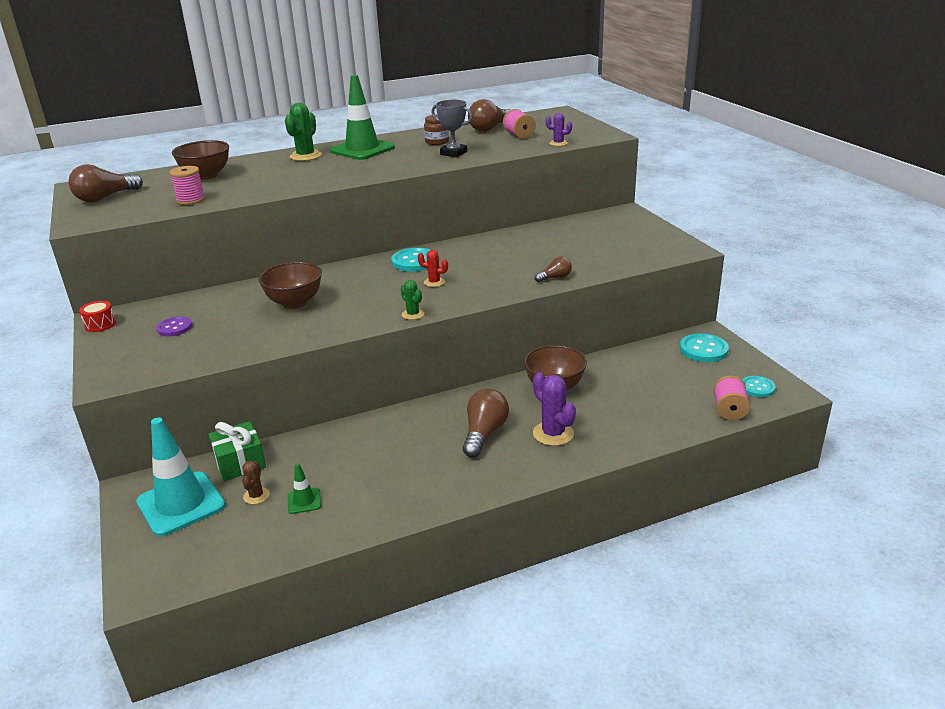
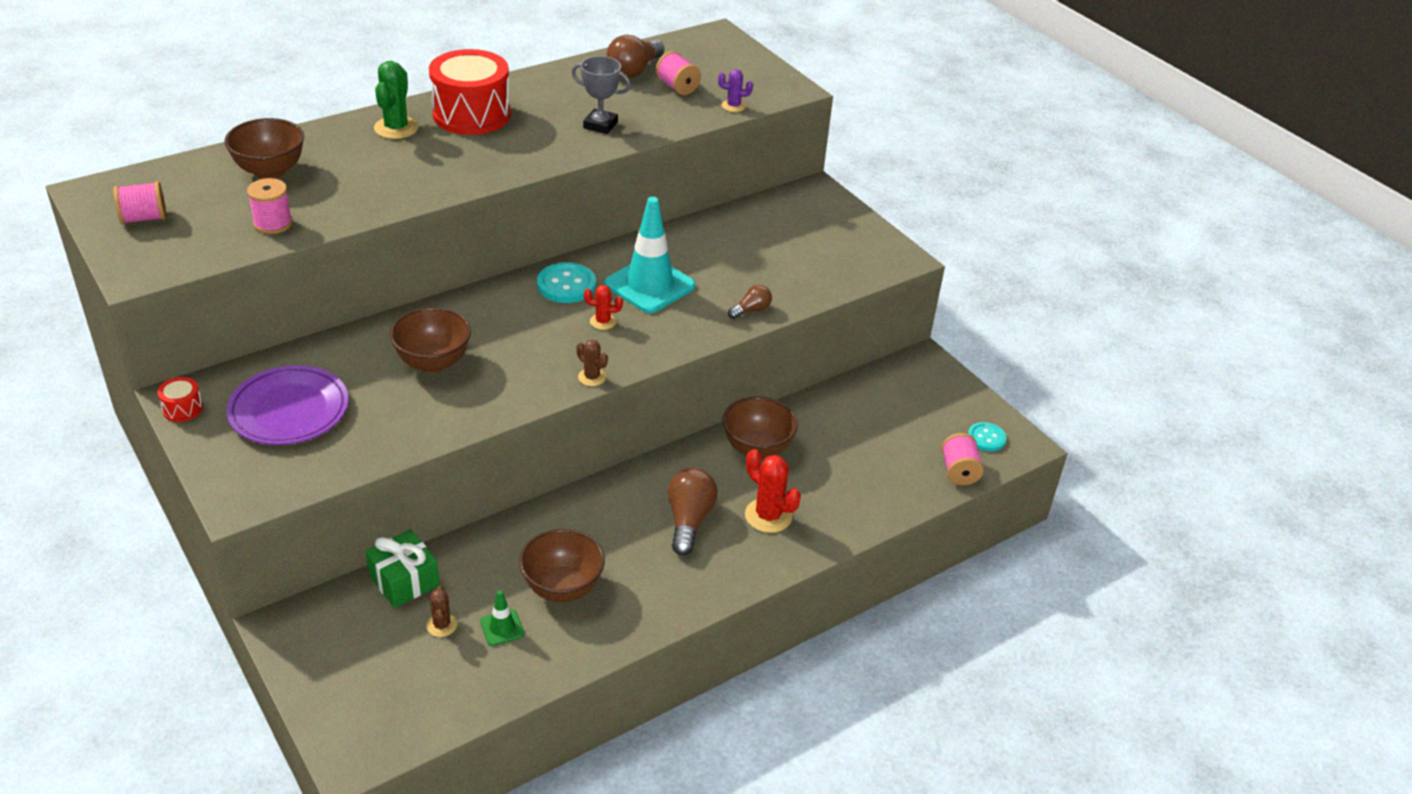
camera: 15 degrees left, 10 degrees up
(105, 198) = (144, 218): brown light bulb -> pink spool
(175, 328) = (289, 410): purple button -> purple plate
(181, 504) = (353, 643): turquoise traffic cone -> turquoise traffic cone (649, 285)
(362, 149) = (471, 115): green traffic cone -> red drum
(364, 475) = (562, 588): none -> brown bowl
(413, 314) = (592, 377): green cactus -> brown cactus
(437, 142) = (570, 99): brown jar -> none
(553, 434) = (768, 516): purple cactus -> red cactus
(703, 350) = (921, 384): turquoise button -> none

